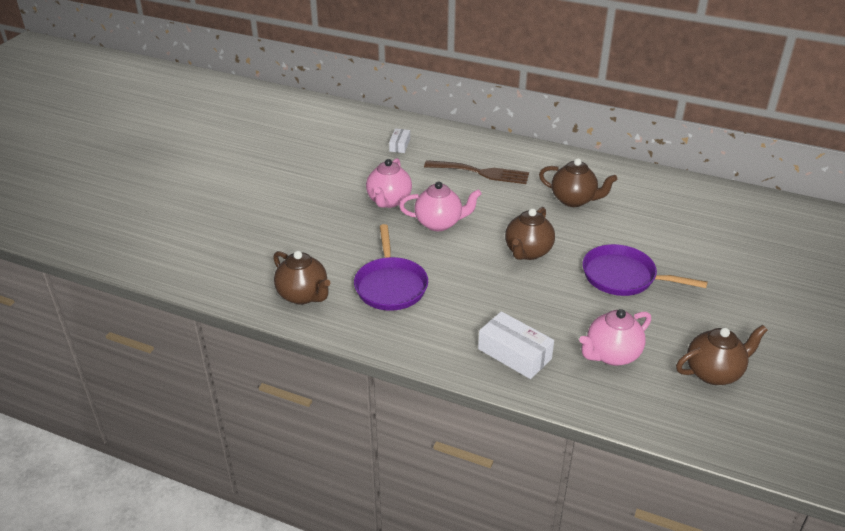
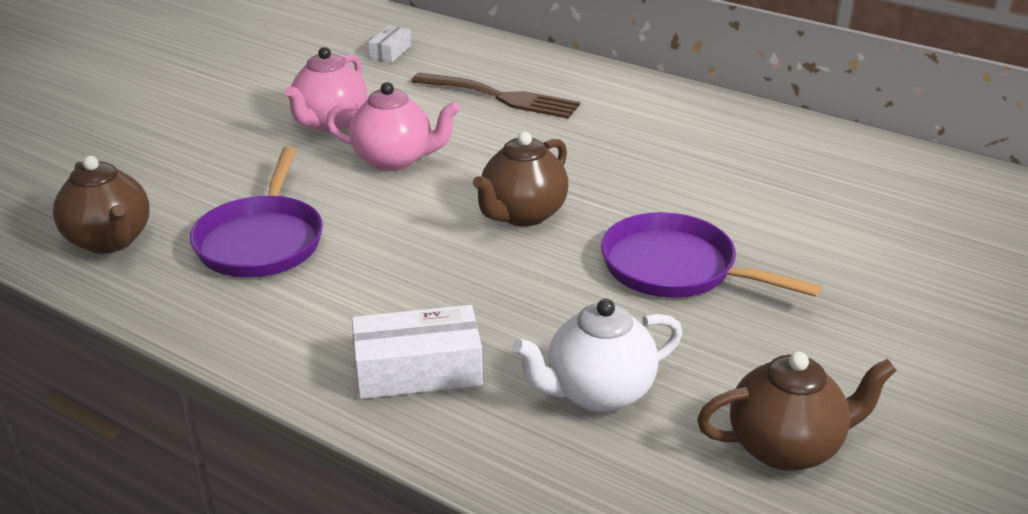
camera: 10 degrees right, 5 degrees down
(514, 354) = (418, 370): white box -> white box turned 60 degrees counterclockwise
(574, 200) = (639, 147): brown teapot -> none
(611, 355) = (598, 393): pink teapot -> white teapot

